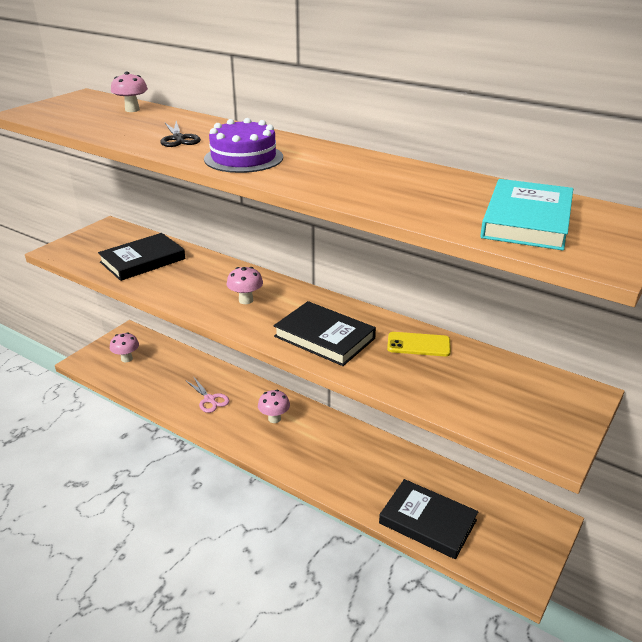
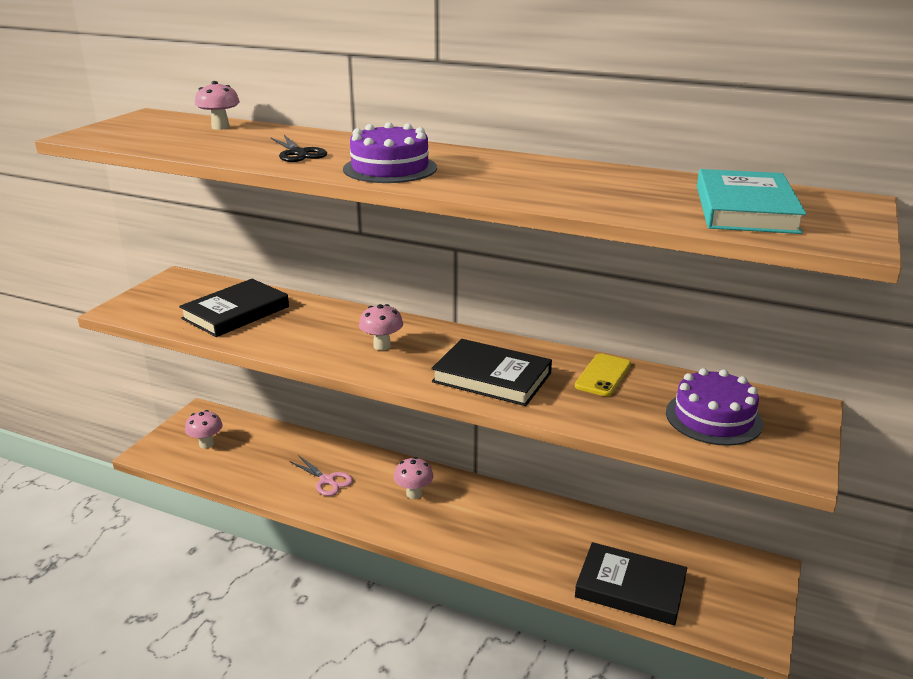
camera: 10 degrees left, 5 degrees down
(418, 345) = (603, 375): yellow phone -> yellow phone turned 60 degrees counterclockwise
(499, 394) = (713, 418): none -> purple cake

